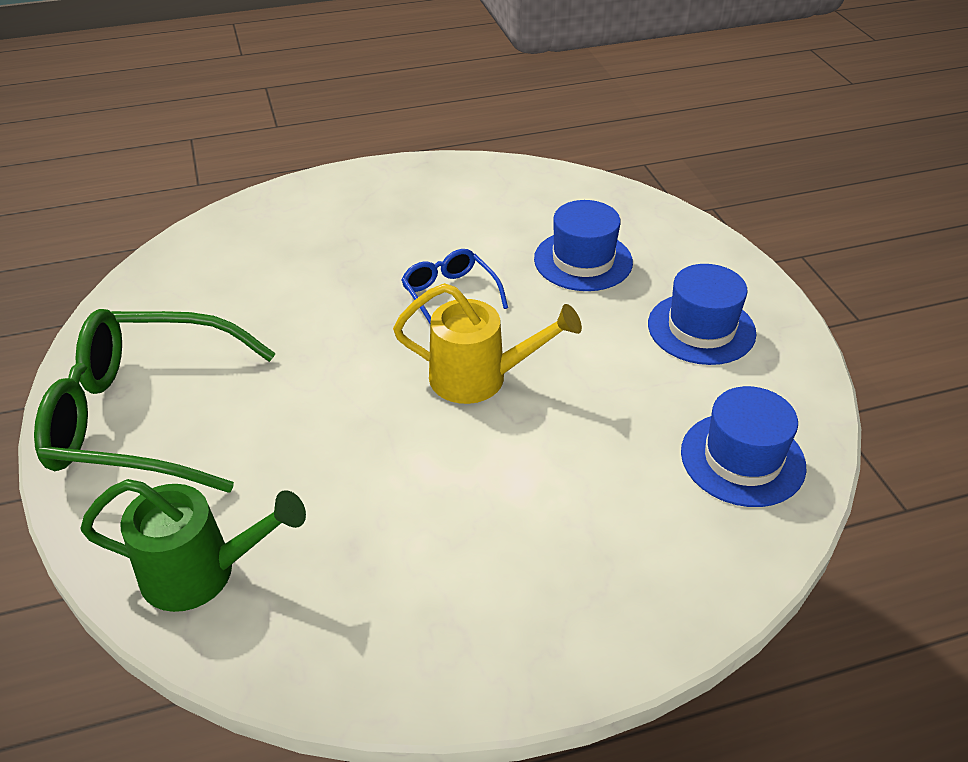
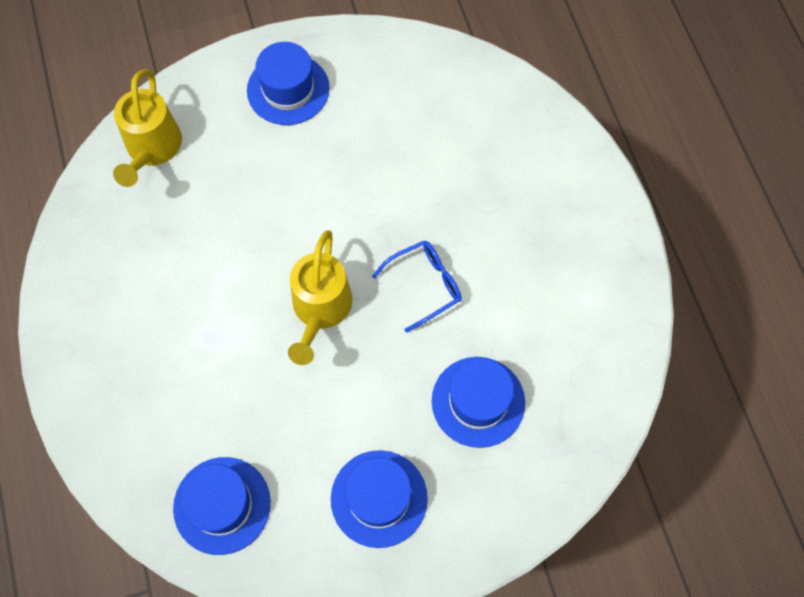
camera: 90 degrees right, 25 degrees up
(144, 417) = (288, 89): green glasses -> blue hat
(202, 572) = (152, 149): green watering can -> yellow watering can

